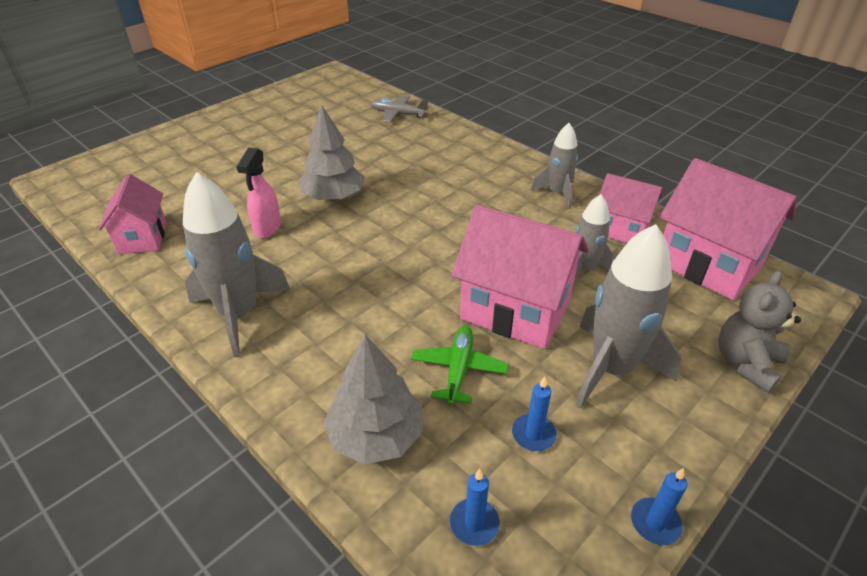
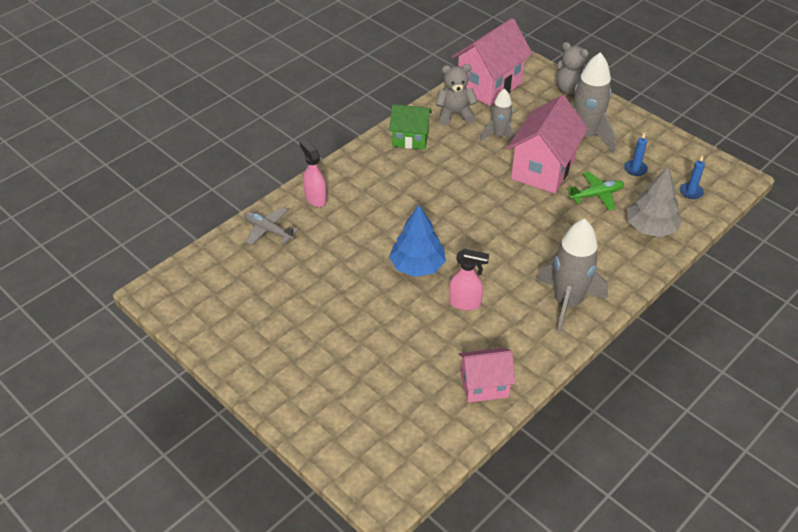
camera: 90 degrees left, 5 degrees up
(333, 196) = (417, 266): grey tree -> blue tree
(398, 114) = (268, 230): grey plane -> grey plane turned 105 degrees clockwise
(444, 135) = (315, 198): none -> pink spray bottle
(458, 369) = (596, 195): green plane -> green plane turned 150 degrees clockwise
(557, 193) = (410, 139): grey rocket -> green house
(621, 229) = (455, 115): pink house -> grey teddy bear
(655, 523) = (673, 136): blue candle -> none

